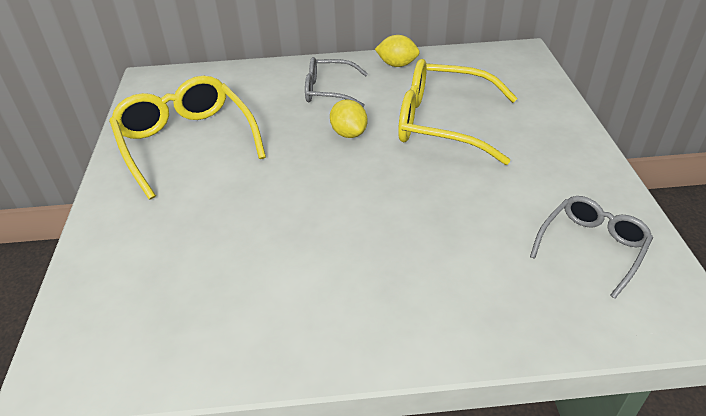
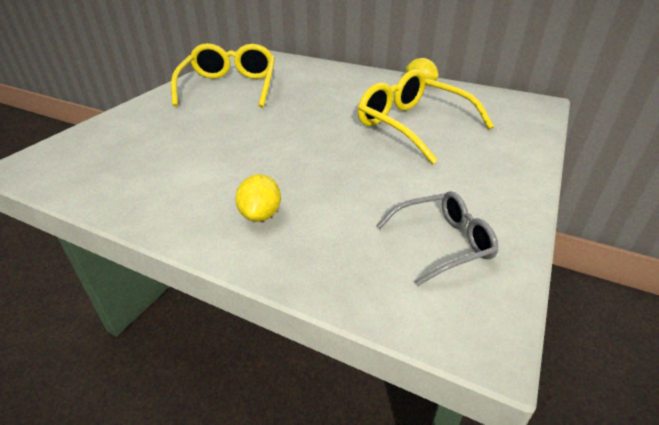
camera: 30 degrees right, 5 degrees down
(328, 91) = (351, 86): grey glasses -> none
(349, 133) = (335, 111): yellow lemon -> yellow lemon (260, 215)

